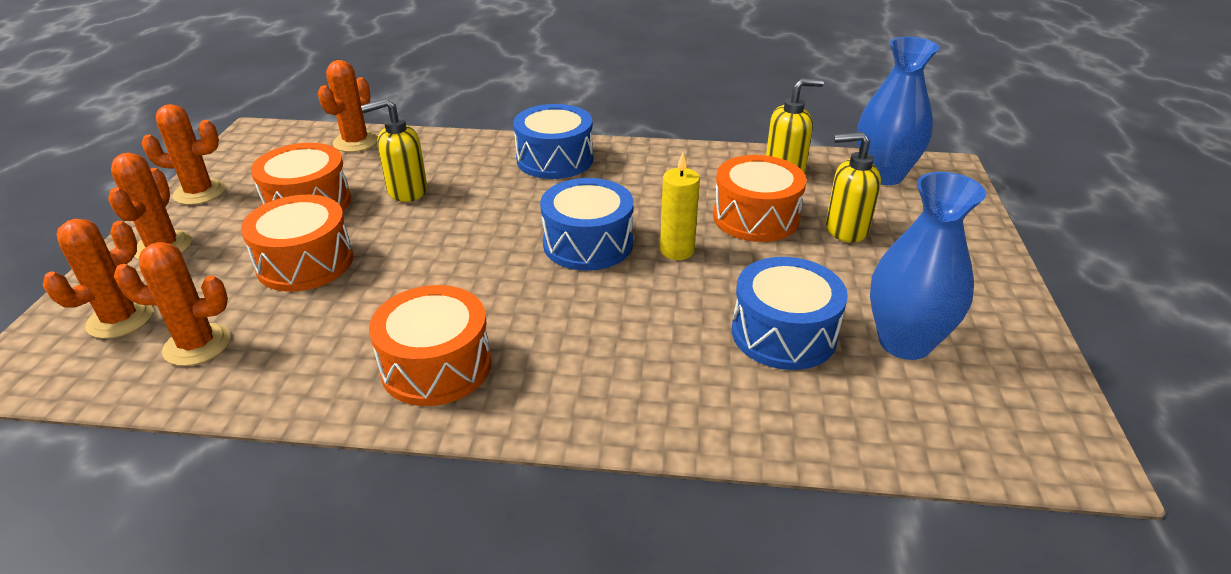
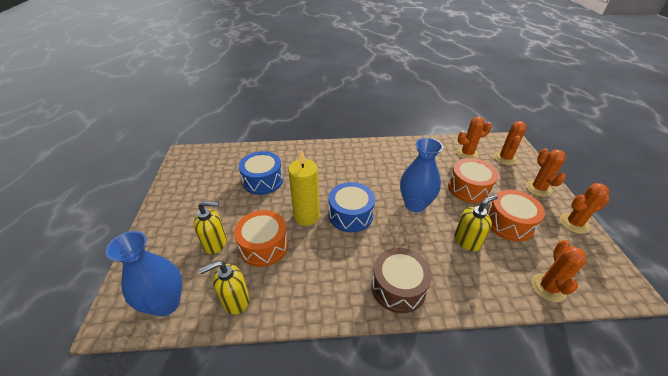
camera: 170 degrees right, 5 degrees up
(436, 366) = (383, 156): orange drum -> none
(555, 159) = (398, 287): blue drum -> brown drum
(677, 250) = (306, 216): yellow candle -> yellow candle, size x1.52
(904, 342) = (217, 182): blue vase -> blue vase (415, 204)

